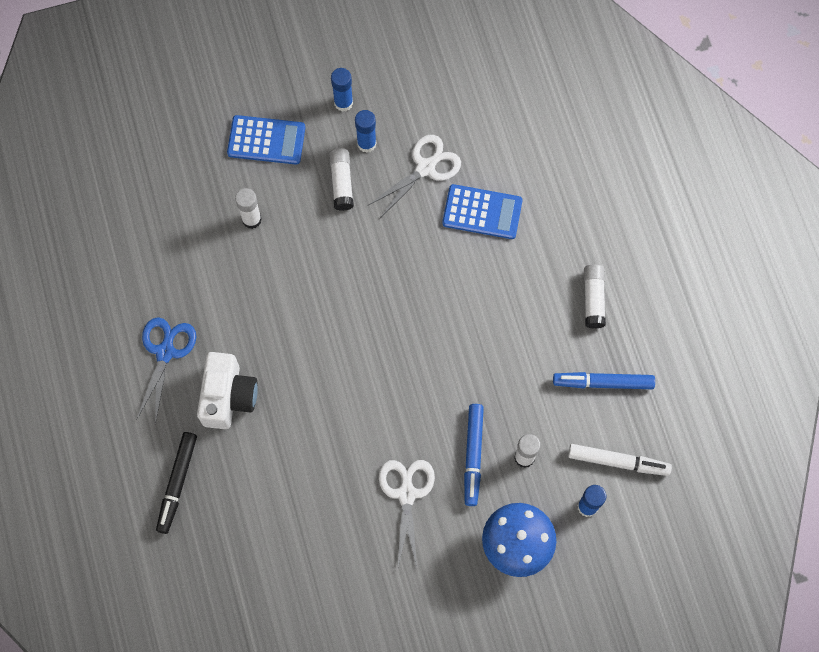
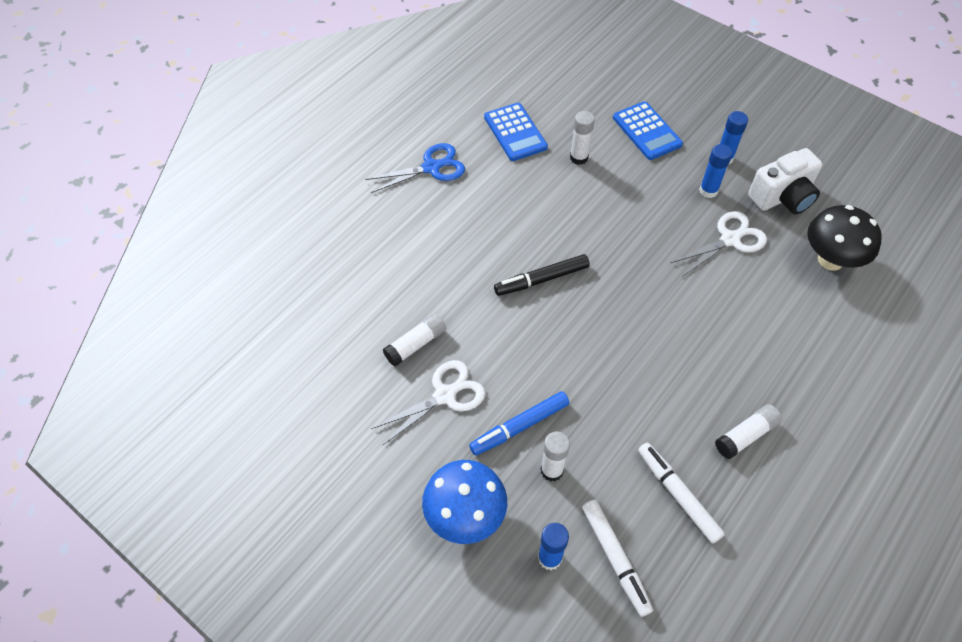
camera: 55 degrees right, 15 degrees down
(177, 483) = (334, 233): black marker -> black marker (541, 279)
(228, 397) = (428, 224): white camera -> white camera (782, 197)
(341, 182) = (662, 194): white glue stick -> white glue stick (416, 344)
(425, 168) = (730, 239): white scissors -> white scissors turned 45 degrees counterclockwise
(482, 212) = (735, 301): blue calculator -> blue calculator (515, 132)
(499, 110) = (830, 260): none -> black mushroom
(603, 383) = (677, 495): blue marker -> white marker

